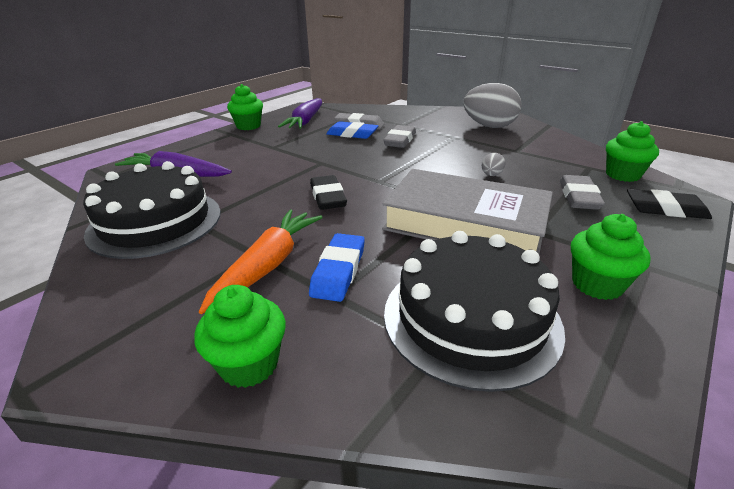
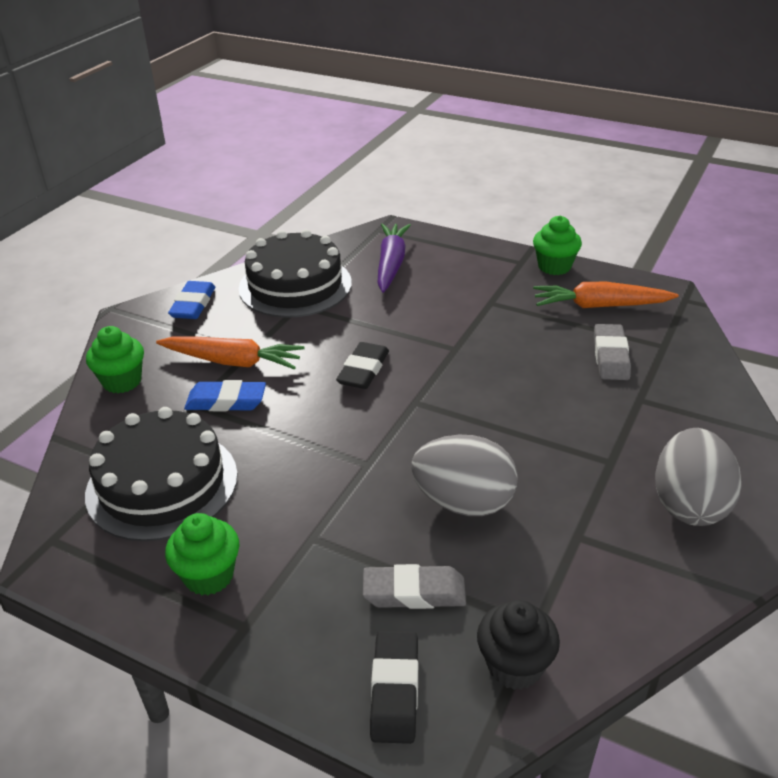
camera: 80 degrees right, 5 degrees up
(305, 121) = (600, 306): purple carrot -> orange carrot
(328, 197) = (363, 370): black eraser -> black eraser turned 45 degrees counterclockwise
(352, 134) = (568, 356): blue eraser -> blue eraser (193, 304)
(400, 140) = (563, 404): grey eraser -> none
(465, 223) = (321, 478): grey book -> none
(491, 175) = (464, 502): grey egg -> grey egg, size x2.38
(622, 175) = (514, 666): green cupcake -> black cupcake

